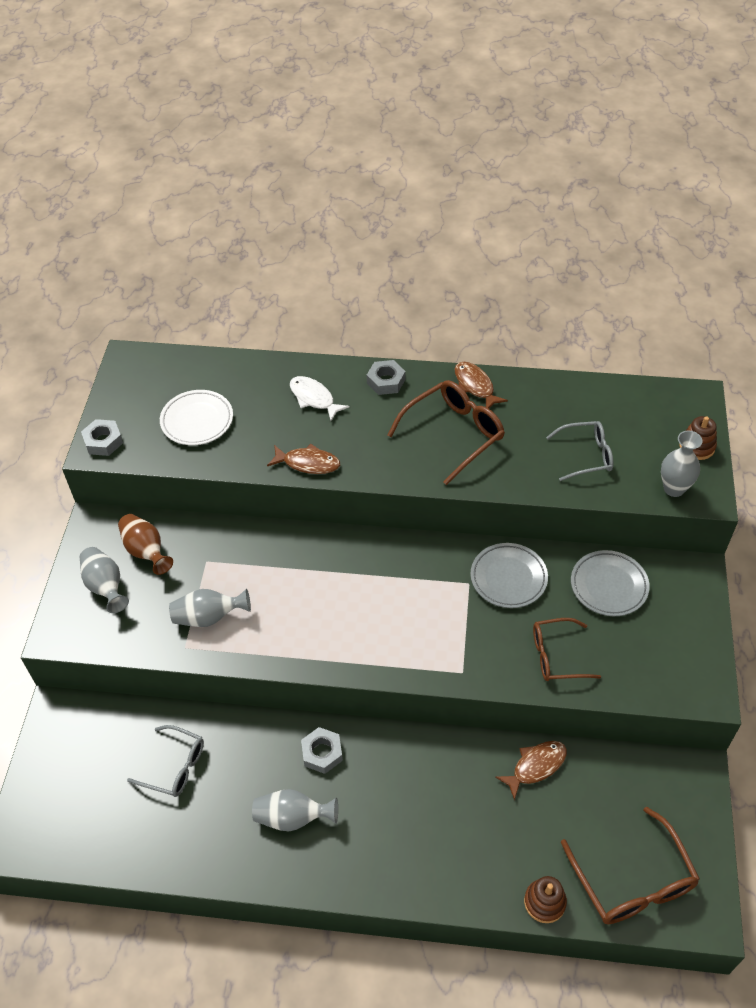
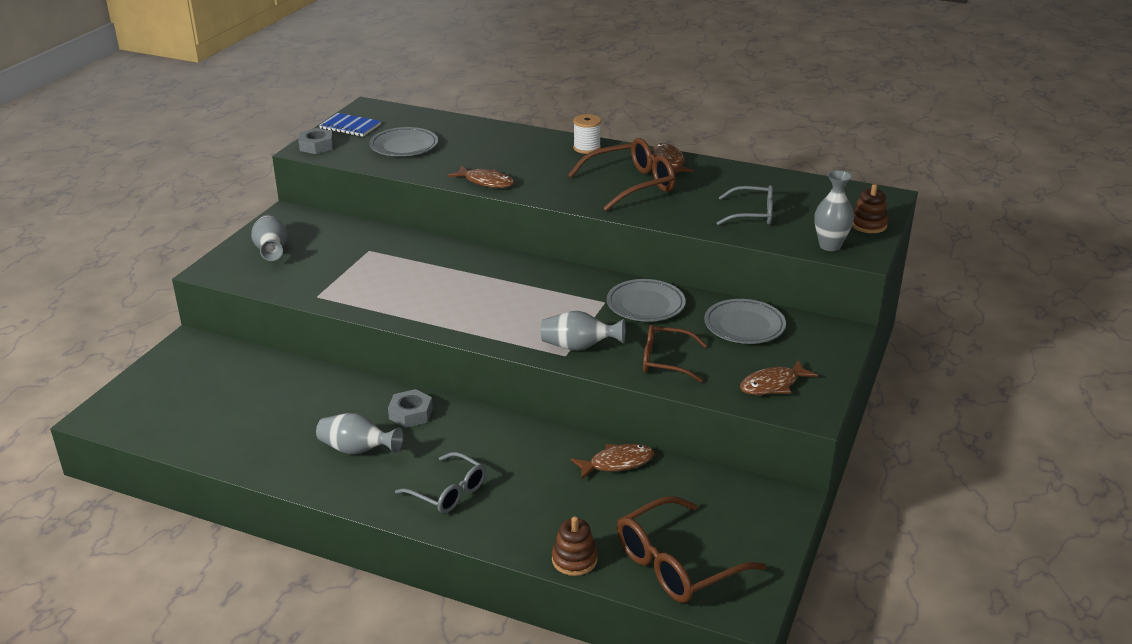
camera: 15 degrees right, 20 degrees down
(124, 398) = (350, 126): none -> blue notebook
(146, 551) = (320, 236): brown vase -> none
(175, 766) = (269, 396): grey glasses -> grey glasses (448, 492)
(197, 421) = (404, 146): white plate -> grey plate
(209, 617) = (349, 282): grey vase -> grey vase (578, 347)
(314, 398) = (515, 148): white fish -> none
(386, 381) = (587, 148): grey nut -> white spool
(632, 880) = (677, 564): brown glasses -> brown glasses turned 60 degrees clockwise
(662, 664) = (772, 385): none -> brown fish

